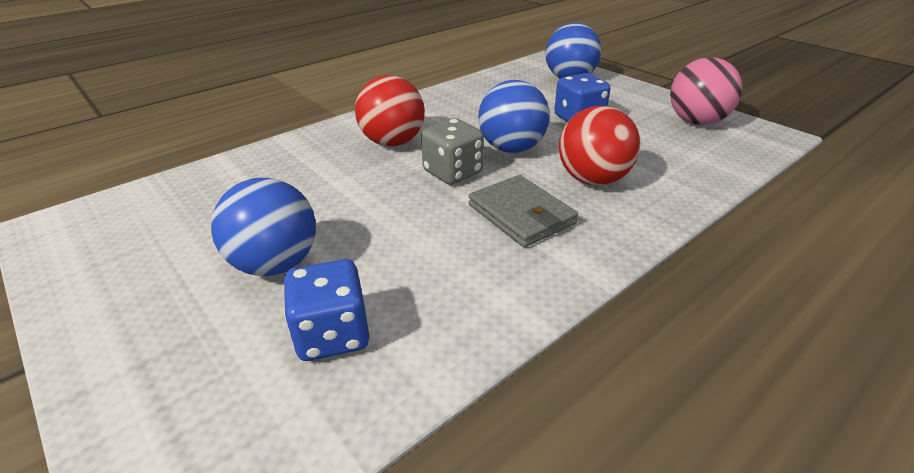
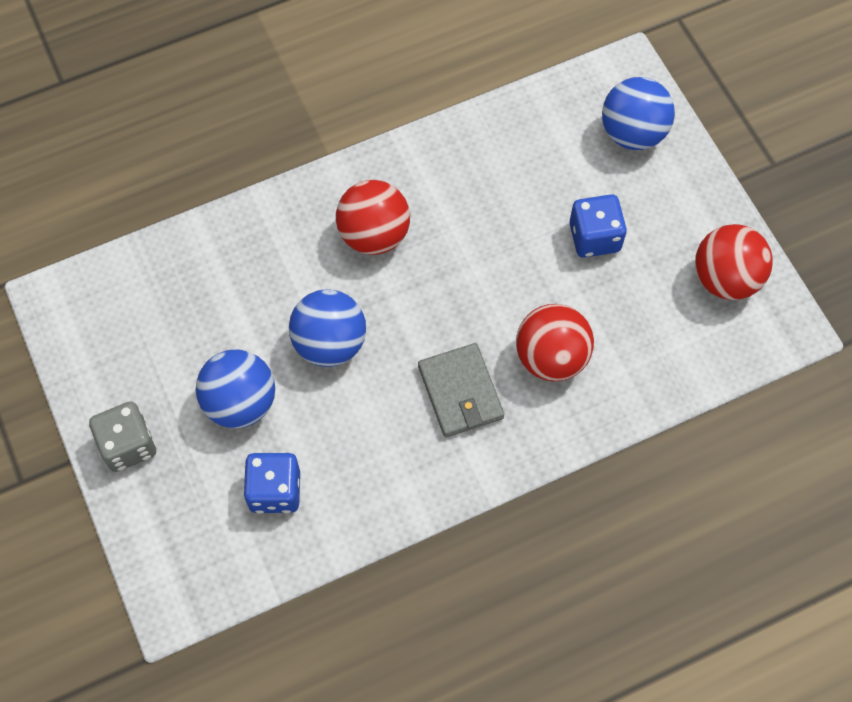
camera: 15 degrees right, 30 degrees up
(453, 172) = (420, 309): grey dice -> grey dice (128, 445)
(511, 148) = (494, 280): blue ball -> blue ball (330, 343)
(696, 121) = (725, 278): pink ball -> red ball

